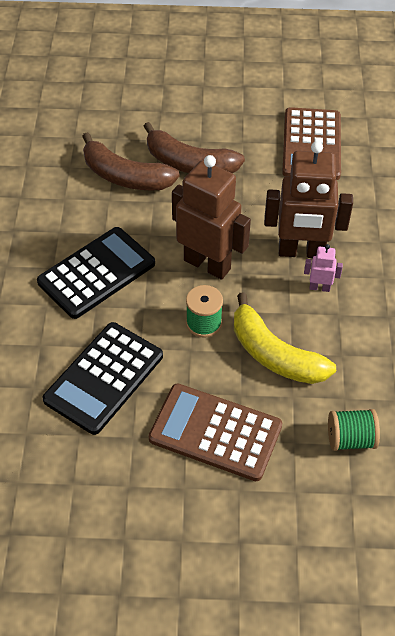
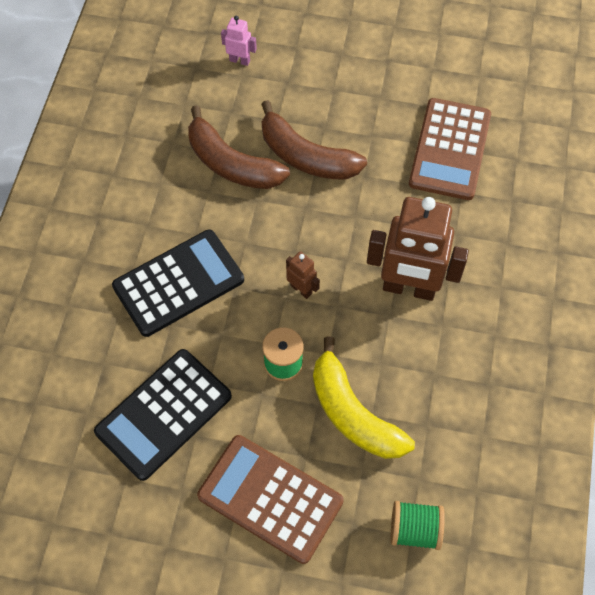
camera: 10 degrees right, 10 degrees up
(207, 264) = (301, 289): brown robot -> brown robot, size x0.44
(319, 287) = (420, 337): pink robot -> pink robot (240, 60)

